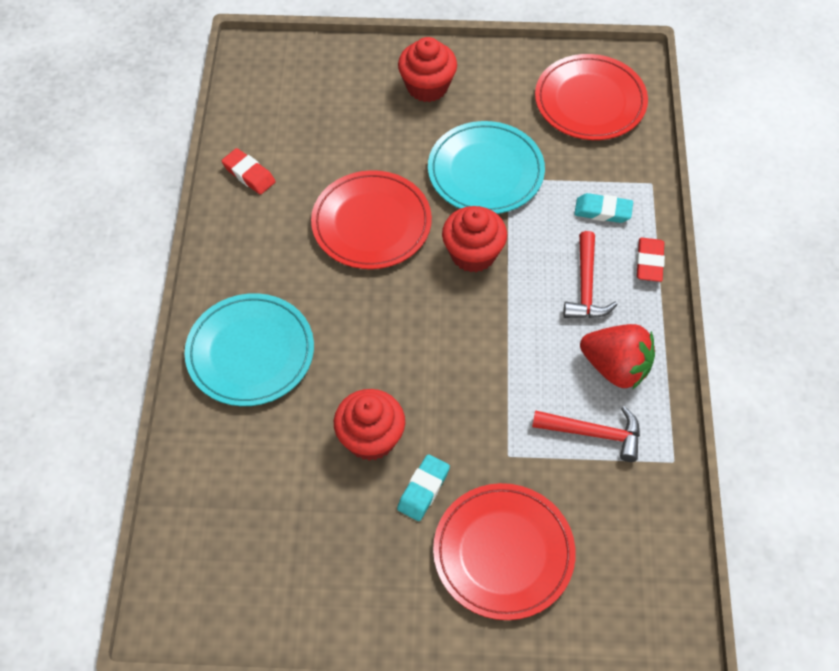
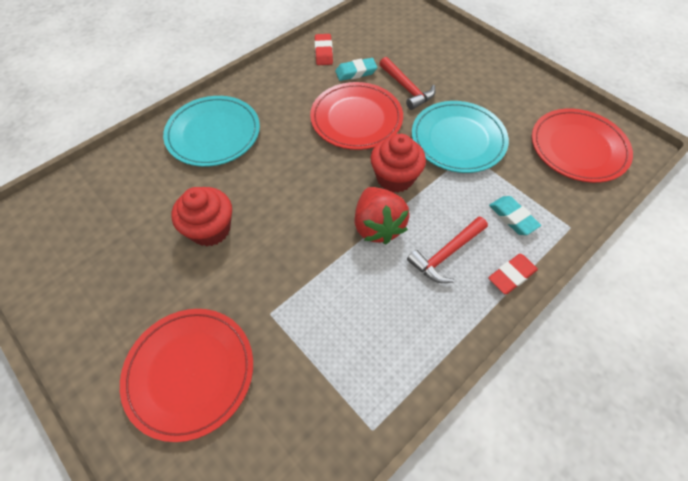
camera: 45 degrees right, 0 degrees up
(423, 490) = (198, 285): turquoise eraser -> turquoise eraser (356, 72)
(427, 86) = (475, 73): red cupcake -> none
(593, 433) = (339, 353): red hammer -> red hammer (406, 88)
(616, 368) = (406, 323): red strawberry -> red strawberry (377, 226)

